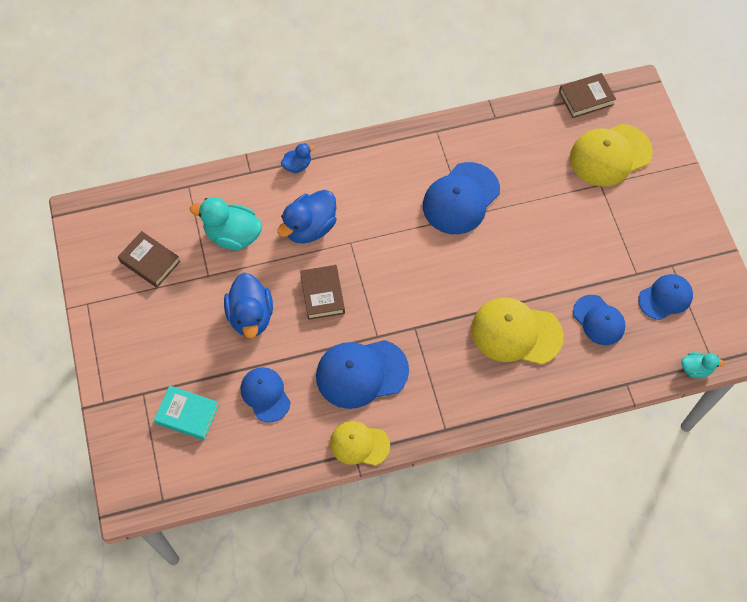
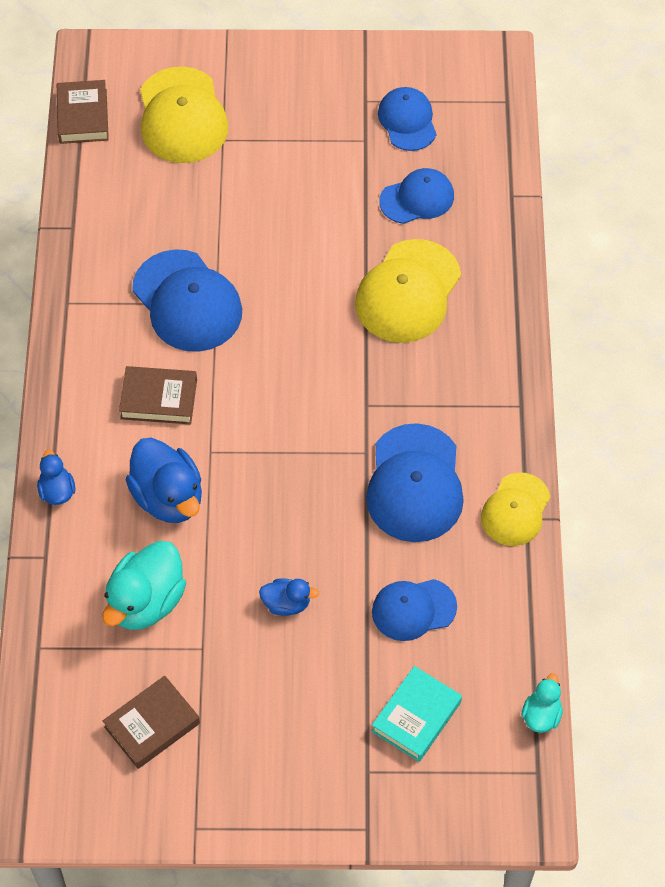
camera: 75 degrees left, 5 degrees down
(251, 316) = (286, 604): blue duck -> blue duck, size x0.53
(322, 294) = (281, 505): brown book -> brown book (159, 399)
(695, 369) = (511, 120): turquoise duck -> turquoise duck (541, 715)

